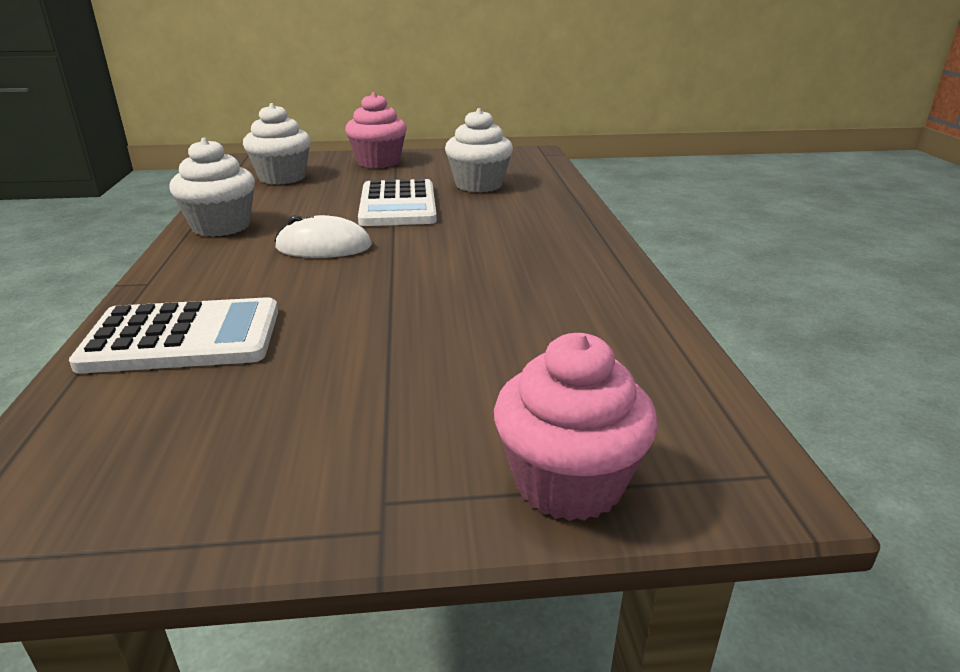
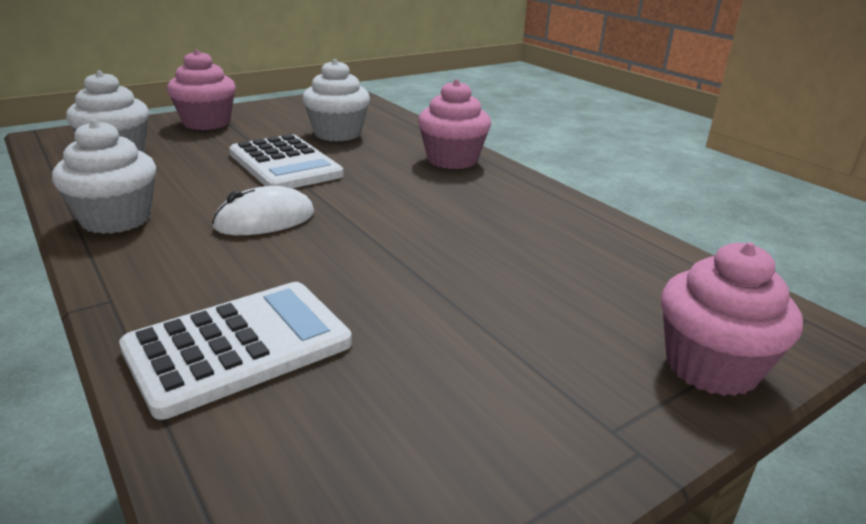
camera: 30 degrees left, 0 degrees up
(560, 224) = (452, 160): none -> pink cupcake

